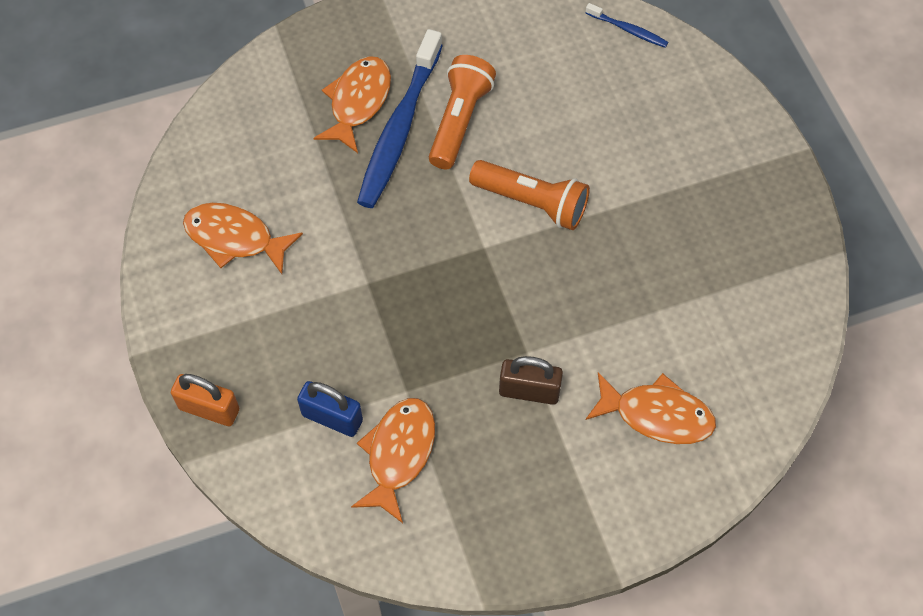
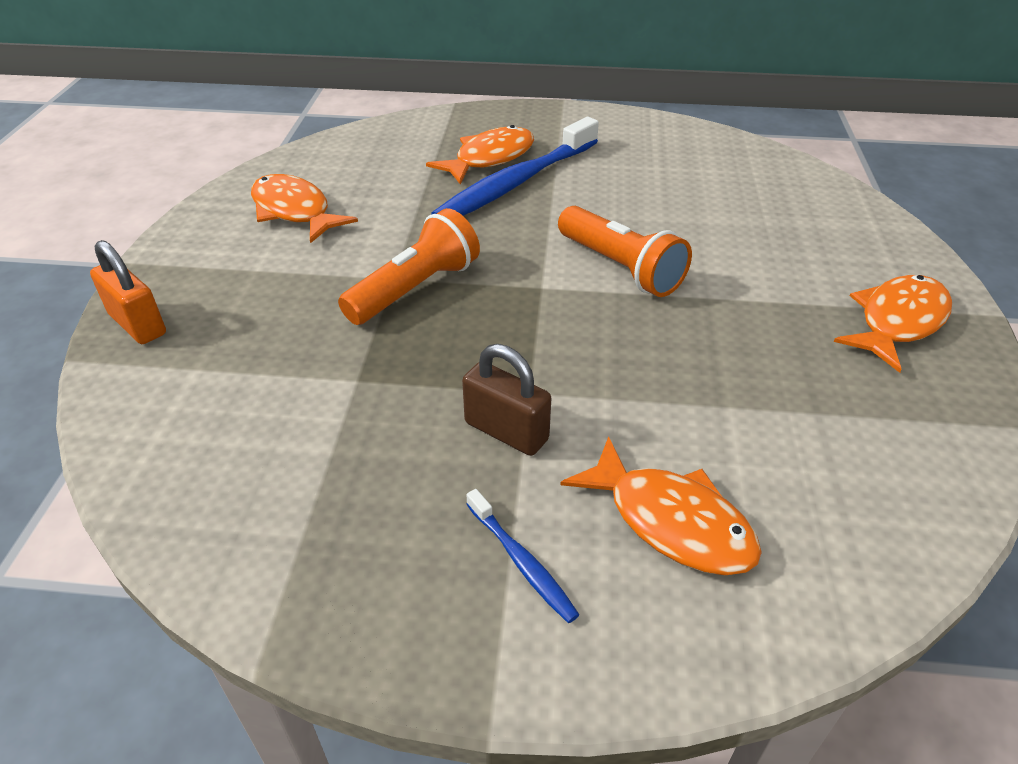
camera: 25 degrees right, 20 degrees down
(332, 417) = (253, 375): blue padlock -> none
(398, 454) = (296, 437): orange fish -> orange fish (897, 322)
(459, 120) = (581, 192): orange flashlight -> orange flashlight (415, 289)
(628, 30) = (802, 176): blue toothbrush -> blue toothbrush (522, 561)

